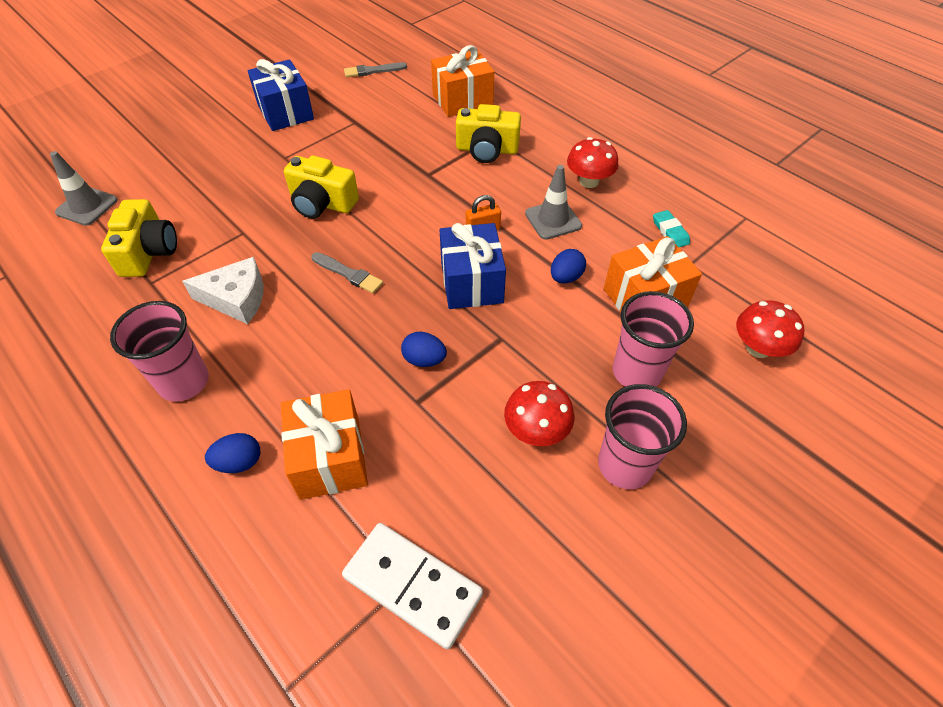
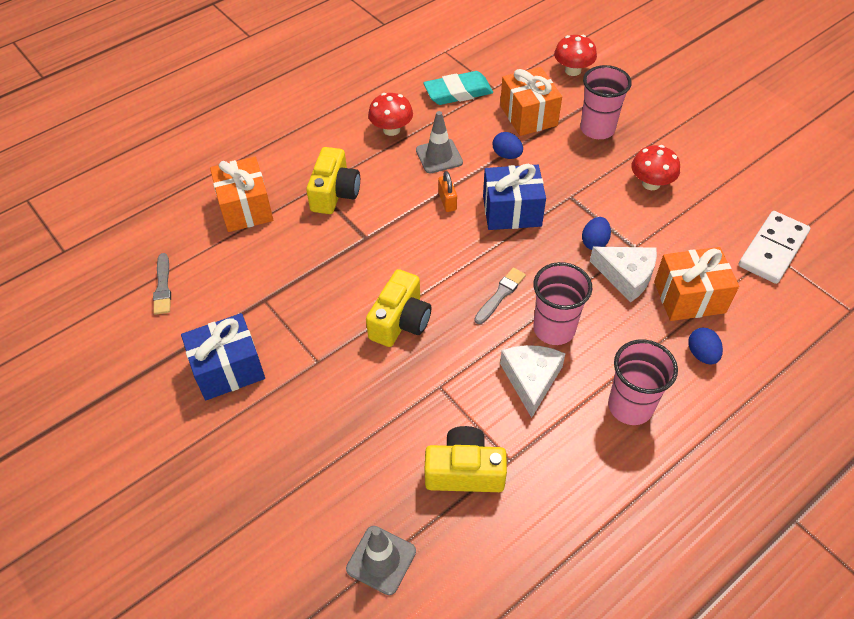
camera: 85 degrees left, 0 degrees up
(369, 390) = (626, 276): none -> white cheese
(625, 465) = (671, 144): pink cup -> pink cup (554, 329)
(670, 231) = (458, 92): turquoise eraser -> turquoise eraser, size x1.85

